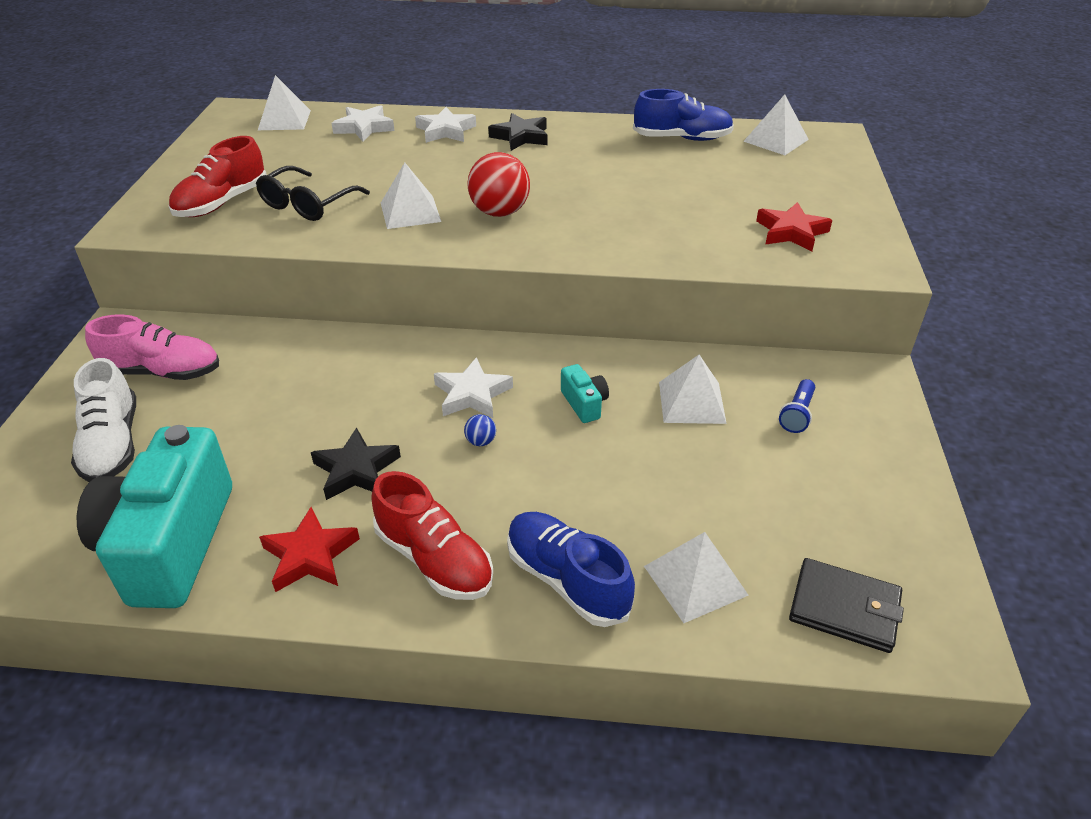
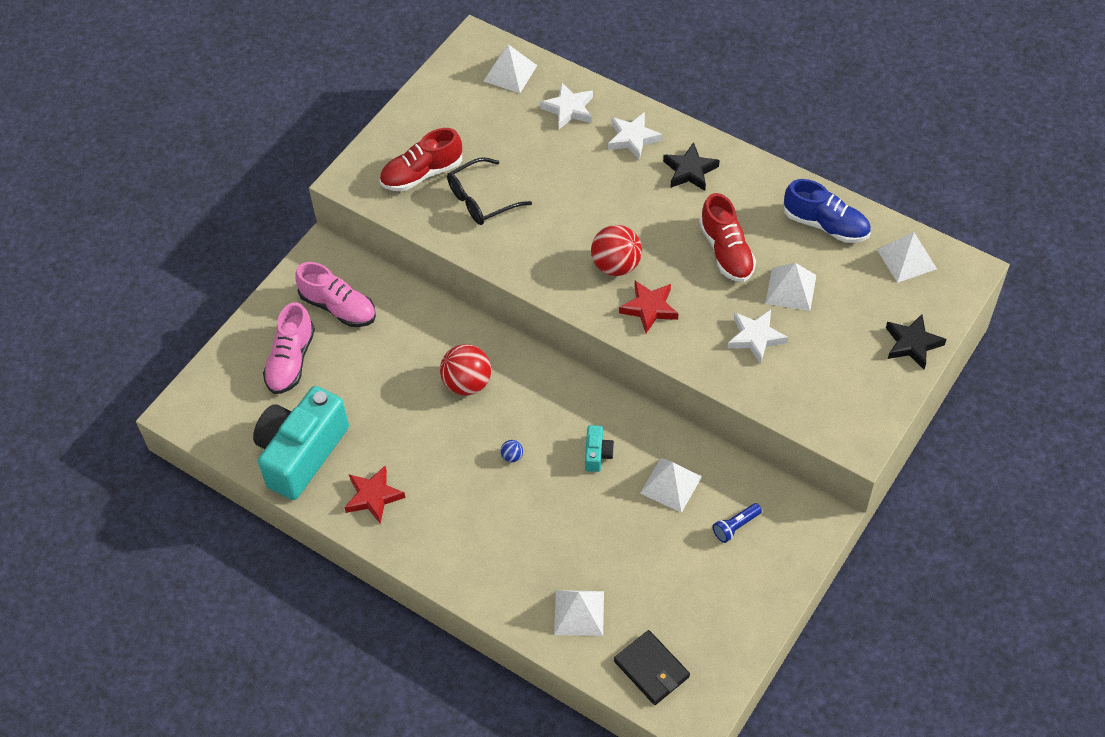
camera: 30 degrees right, 15 degrees up
(112, 444) = (291, 361): white shoe -> pink shoe
(356, 470) = (425, 445): black star -> black star (912, 344)
(376, 390) = (467, 383): none -> red ball
(410, 212) = (551, 239): white pyramid -> white pyramid (791, 289)
(434, 559) = (440, 531): red shoe -> red shoe (726, 251)
(472, 394) = (528, 414): white star -> white star (755, 337)
(567, 580) = (506, 578): blue shoe -> none
(791, 232) = (822, 377): red star -> red star (649, 308)

